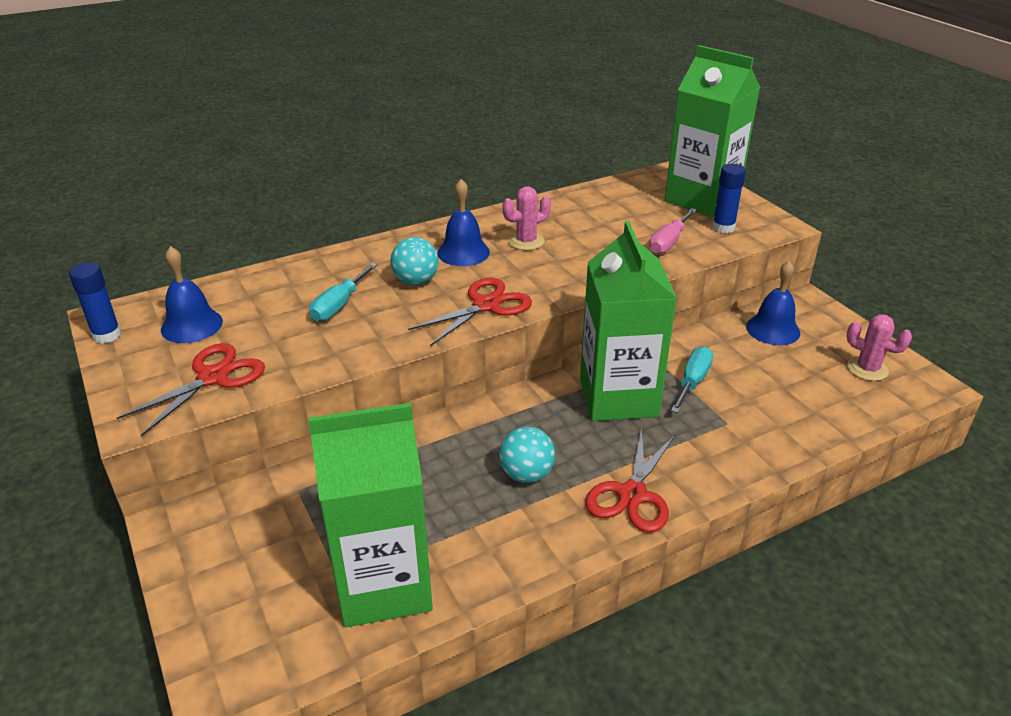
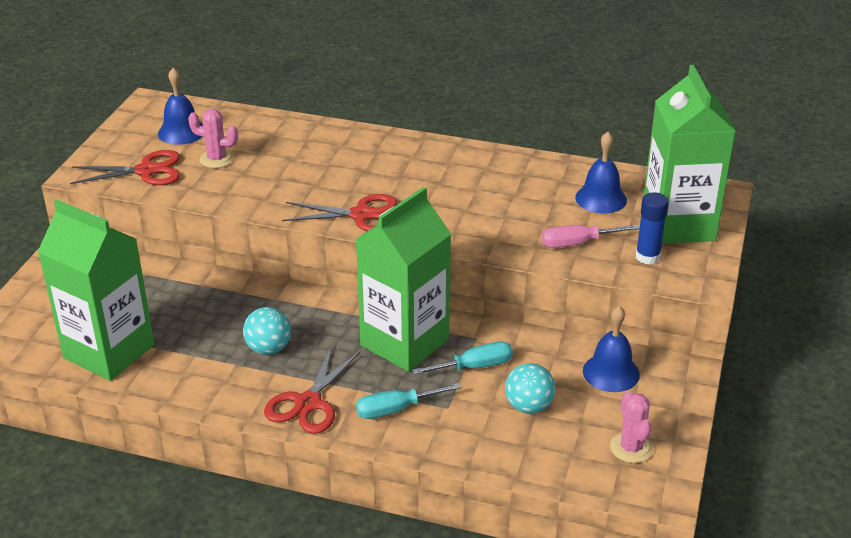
camera: 45 degrees right, 0 degrees up
(107, 335) = (134, 114): blue glue stick -> none
(339, 305) = (276, 164): turquoise screwdriver -> turquoise screwdriver (395, 409)
(416, 281) = (346, 173): turquoise ball -> turquoise ball (528, 406)
(463, 252) = (412, 169): blue bell -> blue bell (601, 198)
(526, 241) = (469, 184): pink cactus -> pink cactus (216, 159)
(632, 494) = (308, 403): red scissors -> red scissors turned 45 degrees counterclockwise

